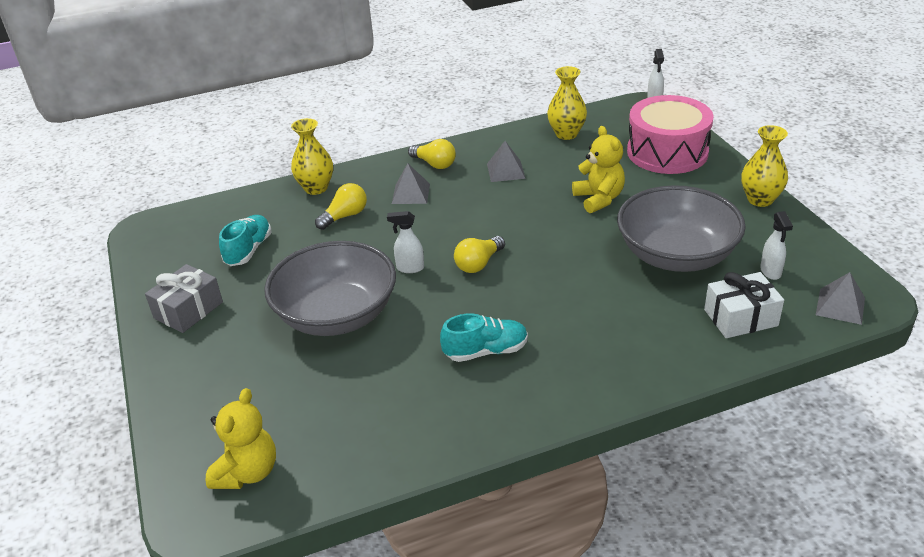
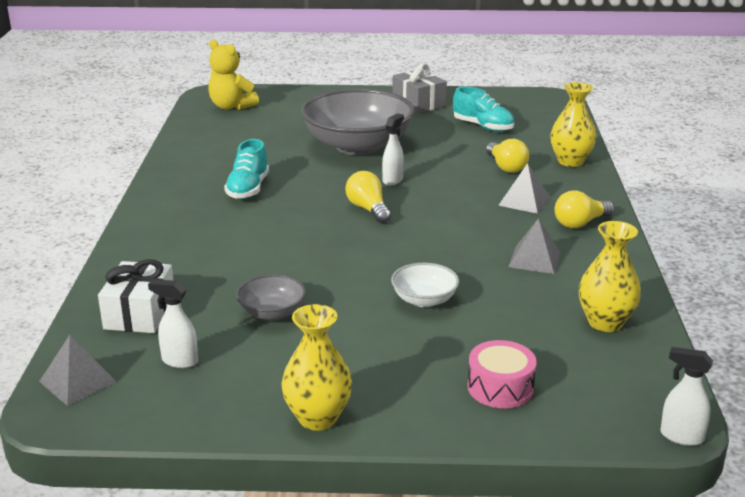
camera: 110 degrees right, 10 degrees down
(599, 199) = (424, 300): yellow teddy bear -> white bowl
(667, 152) = (500, 387): pink drum -> pink drum, size x0.50
(676, 255) = (272, 313): grey bowl -> grey bowl, size x0.45

